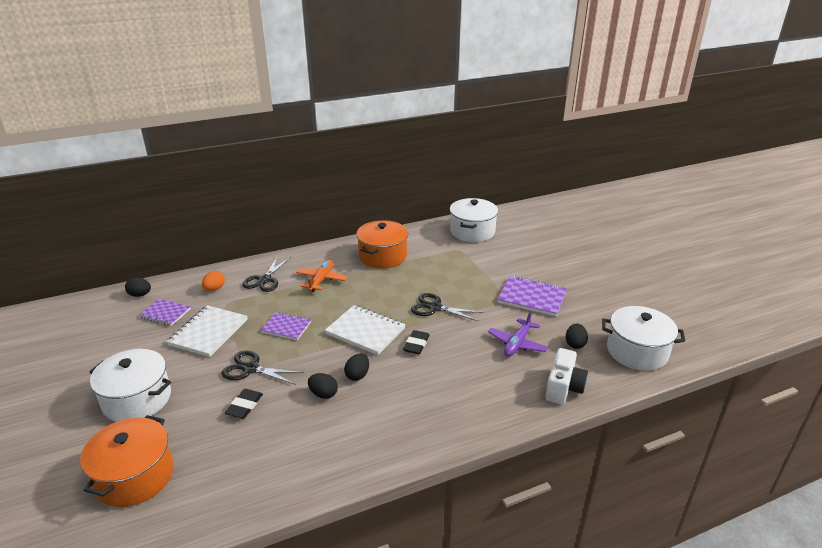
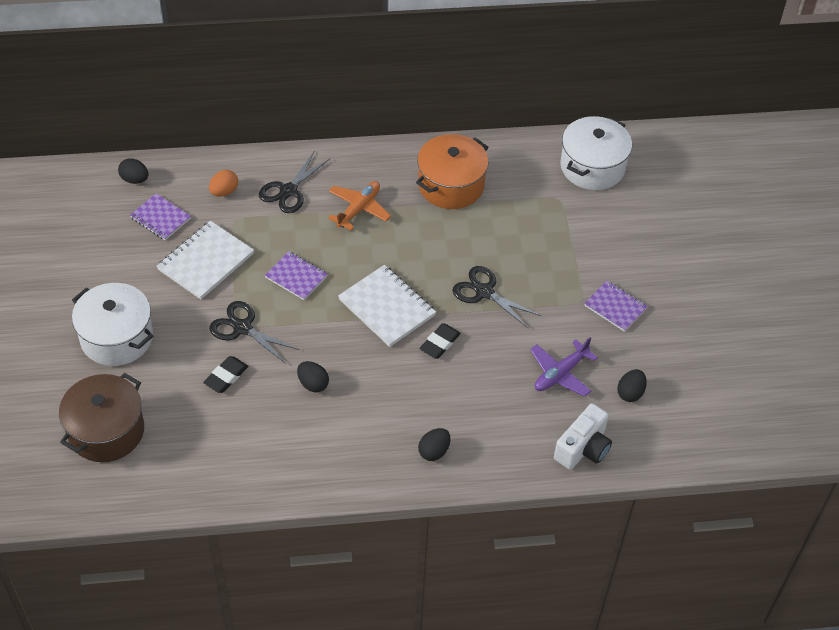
camera: 15 degrees right, 20 degrees up
(135, 476) = (106, 431): orange pot -> brown pot
(357, 375) = (357, 369): black egg -> black egg (434, 451)
(532, 297) = (615, 307): purple notebook -> purple notebook, size x0.64
(637, 351) = (700, 423): white pot -> none

